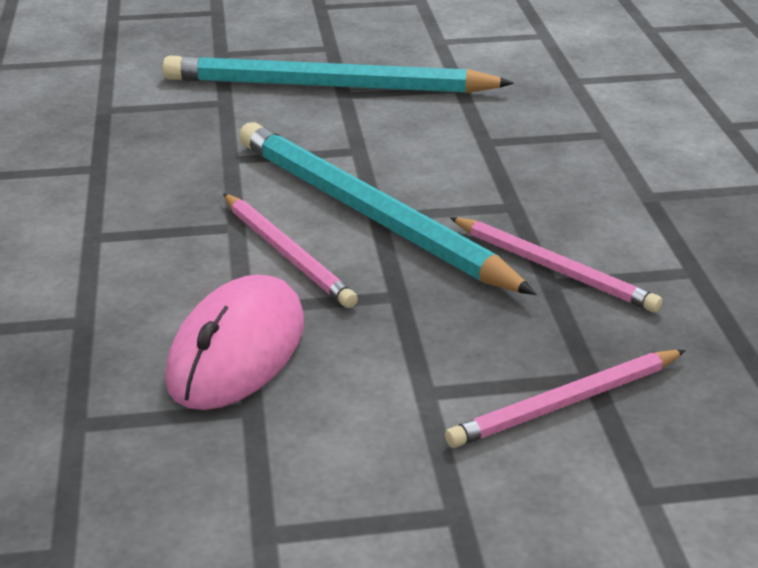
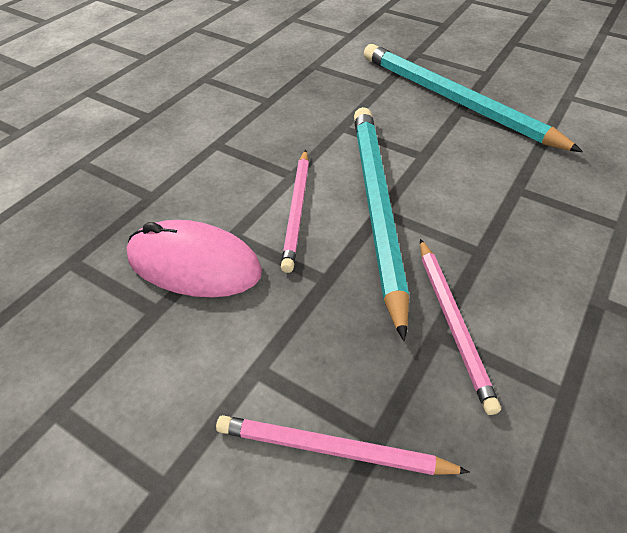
camera: 40 degrees right, 15 degrees up
(237, 351) = (194, 264): pink mouse -> pink mouse turned 45 degrees clockwise

